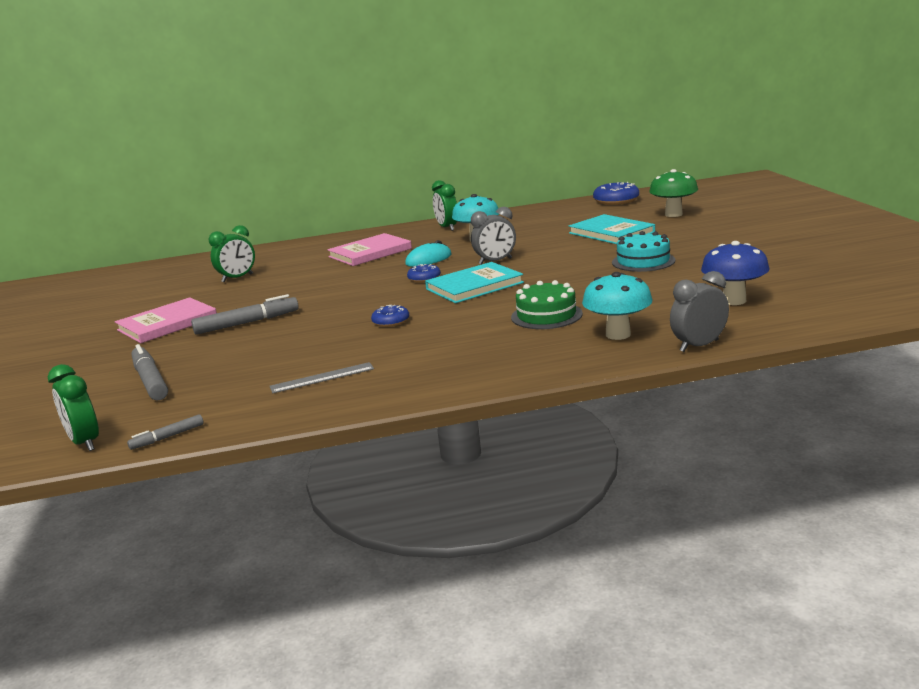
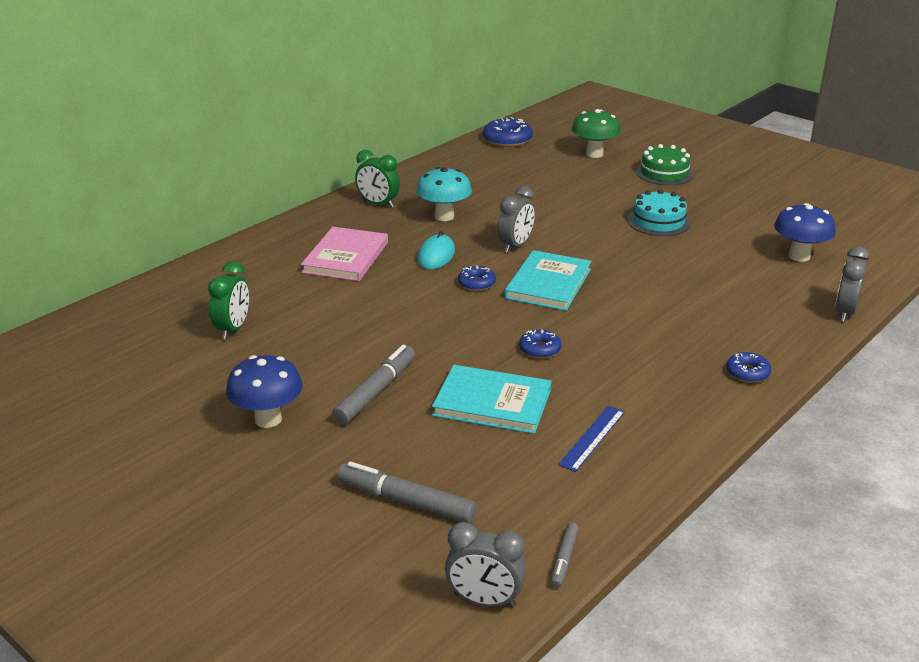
camera: 40 degrees left, 10 degrees up
(85, 442) = (484, 600): green clock -> grey clock
(167, 324) = (268, 419): pink book -> blue mushroom
(322, 378) = (592, 437): grey ruler -> blue ruler
(519, 367) = (747, 373): none -> blue donut
(546, 315) = (676, 307): green cake -> green cake (664, 173)
(611, 233) = (572, 187): turquoise book -> turquoise book (492, 402)
(618, 334) = (768, 315): turquoise mushroom -> none

